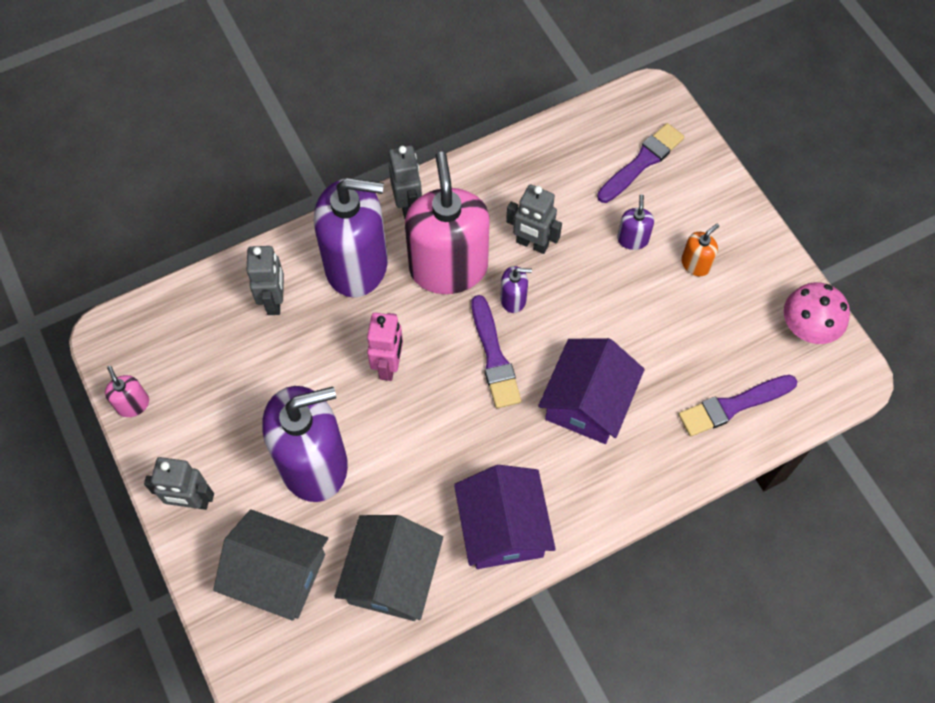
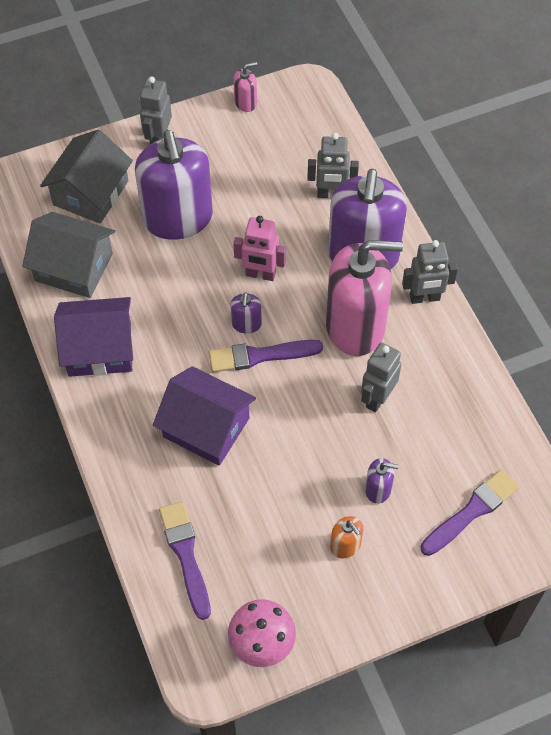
camera: 95 degrees right, 5 degrees down
(513, 299) = (318, 376): purple soap dispenser -> purple soap dispenser (246, 324)
(642, 162) = (471, 511): purple brush -> purple brush turned 90 degrees counterclockwise

